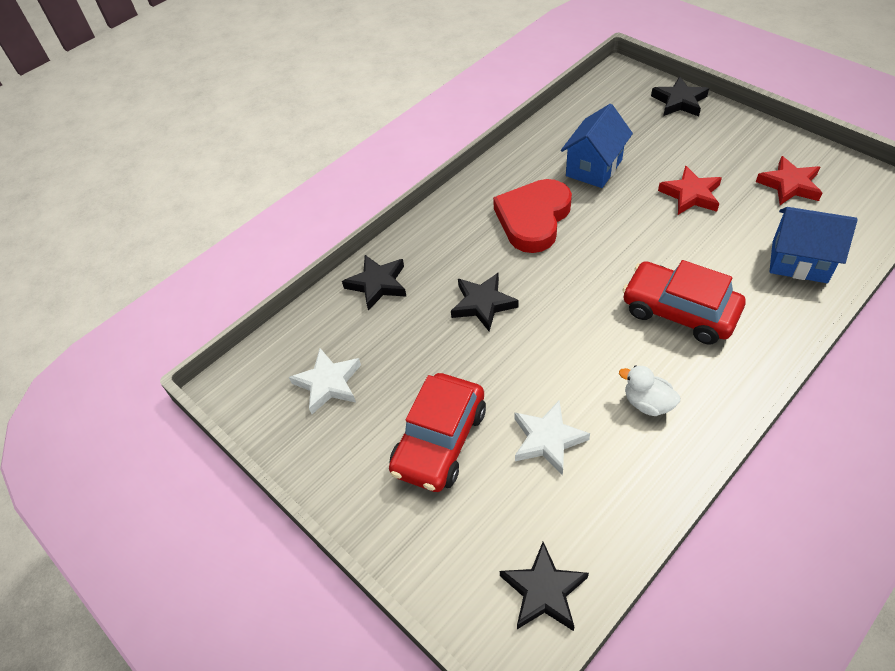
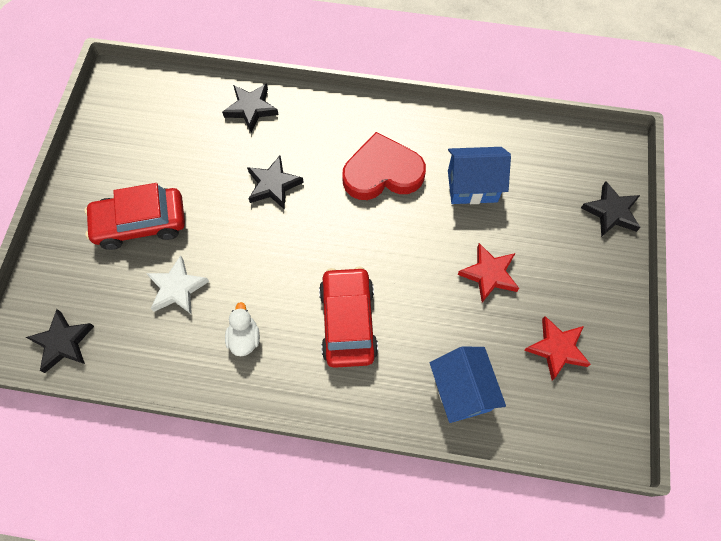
camera: 50 degrees right, 15 degrees up
(328, 383) = (149, 132): white star -> none

